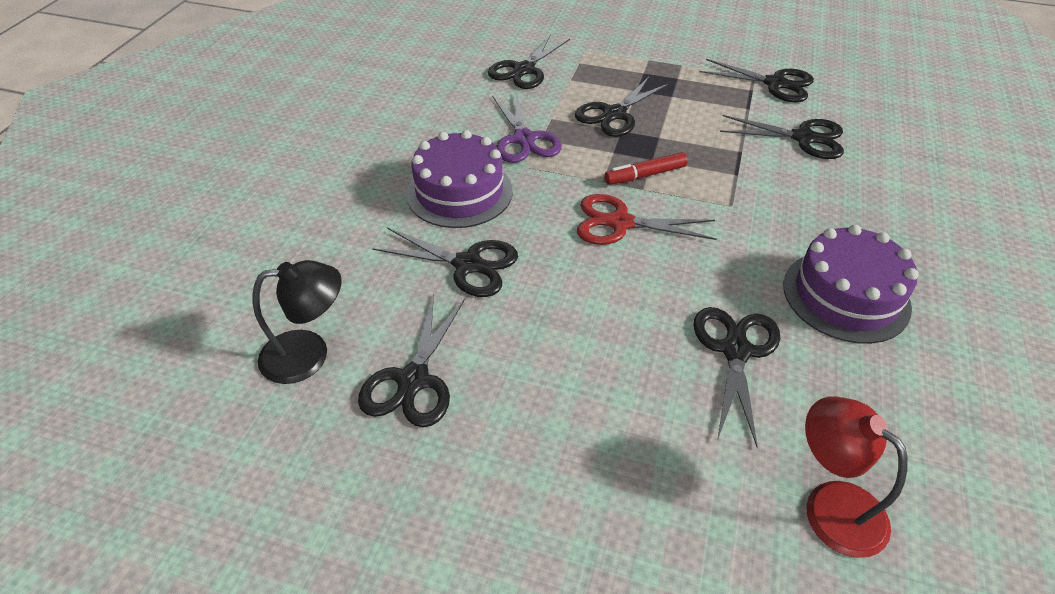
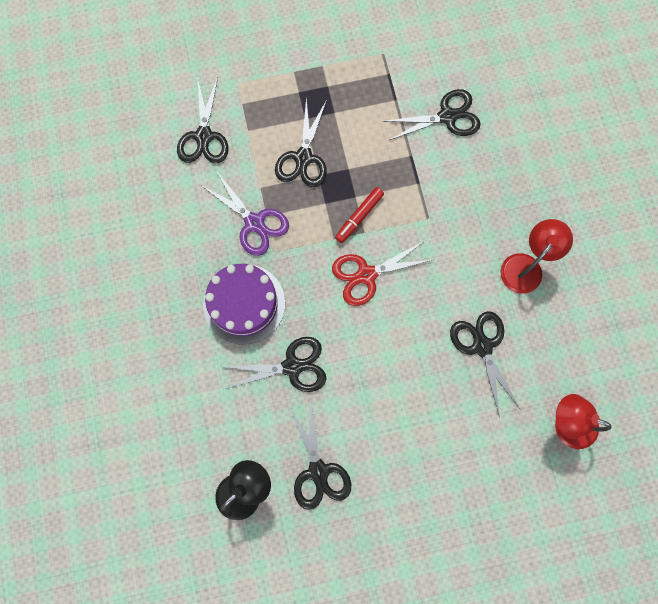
camera: 30 degrees left, 30 degrees up
(775, 84) = (403, 56): black scissors -> none
(846, 295) = (526, 266): purple cake -> red lamp

